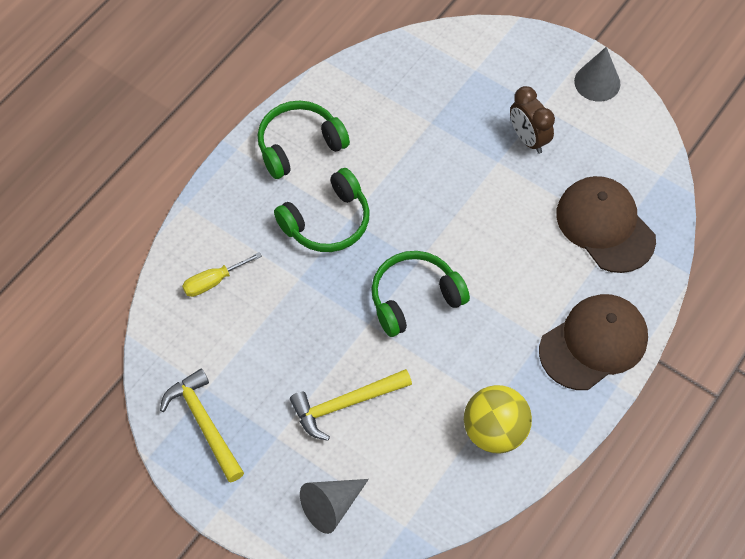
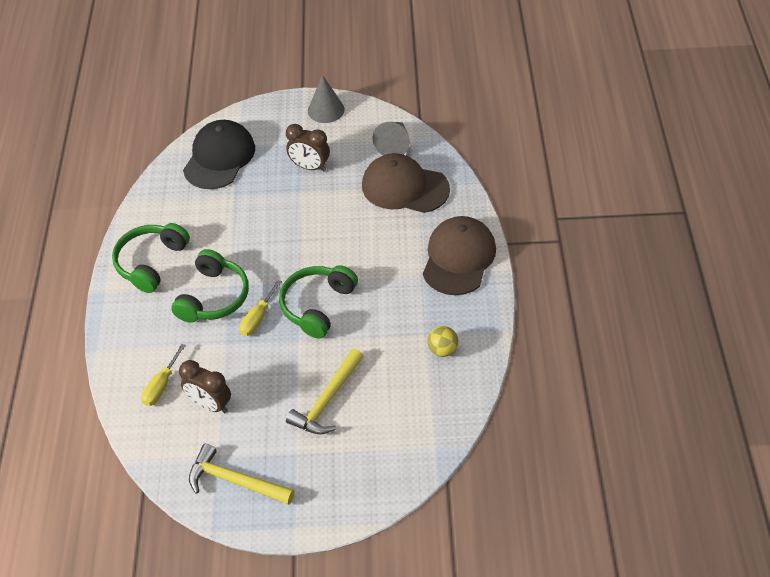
camera: 35 degrees left, 10 degrees down
(240, 332) = (210, 404): none -> brown clock
(331, 506) = (374, 470): grey cone -> grey cone (394, 144)
(349, 272) = (257, 318): none -> yellow screwdriver
(448, 70) = (219, 158): none -> black cap
(494, 431) = (442, 350): yellow ball -> yellow ball, size x0.55

